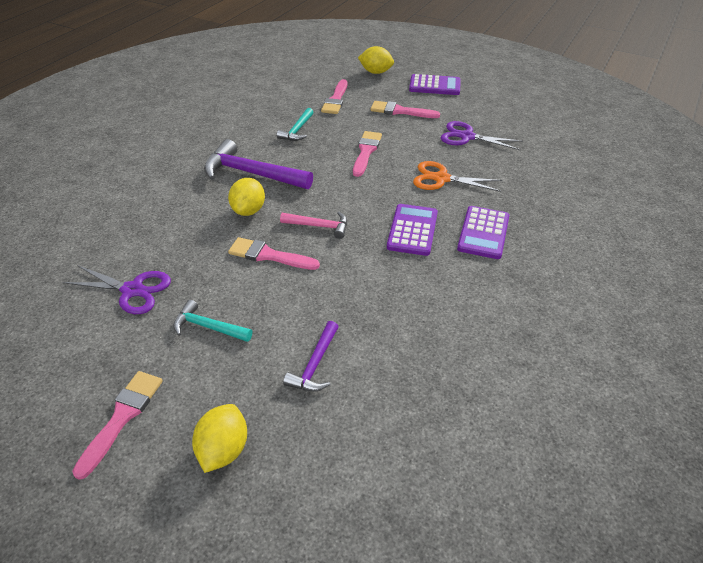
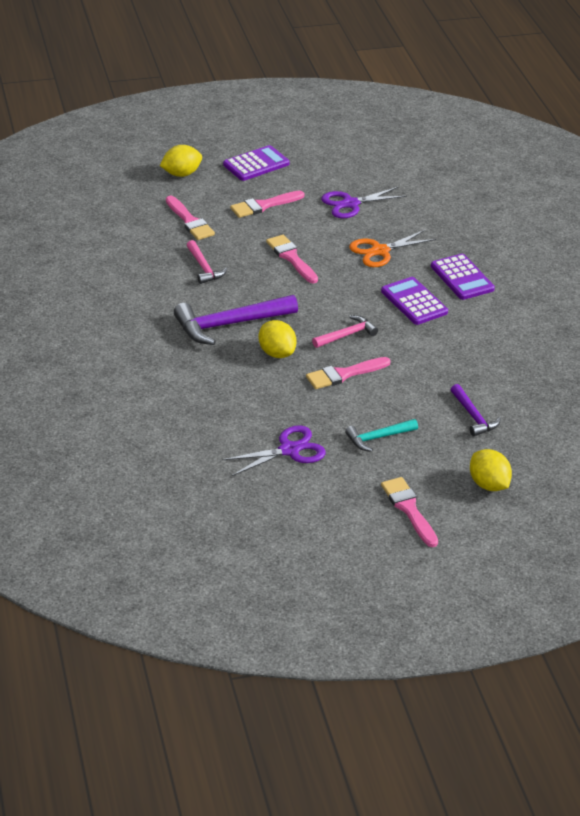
camera: 45 degrees left, 5 degrees down
(297, 130) = (204, 268): turquoise hammer -> pink hammer

